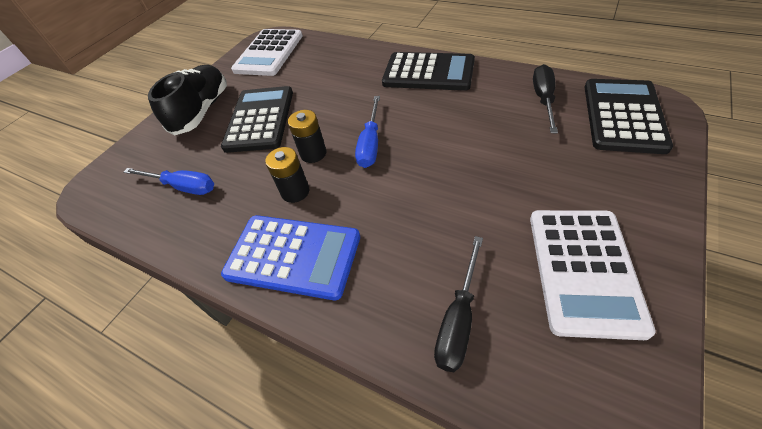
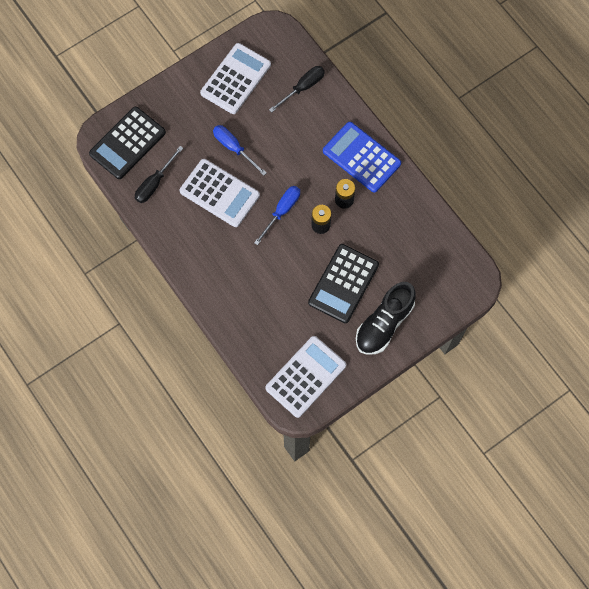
camera: 160 degrees left, 20 degrees up
(183, 187) = (412, 245): blue screwdriver -> blue screwdriver (234, 148)
(428, 72) = (201, 258): black calculator -> none
(460, 125) = (219, 193): none -> white calculator

